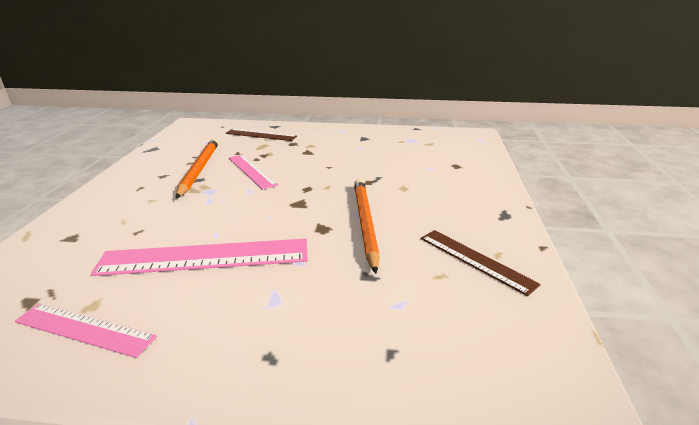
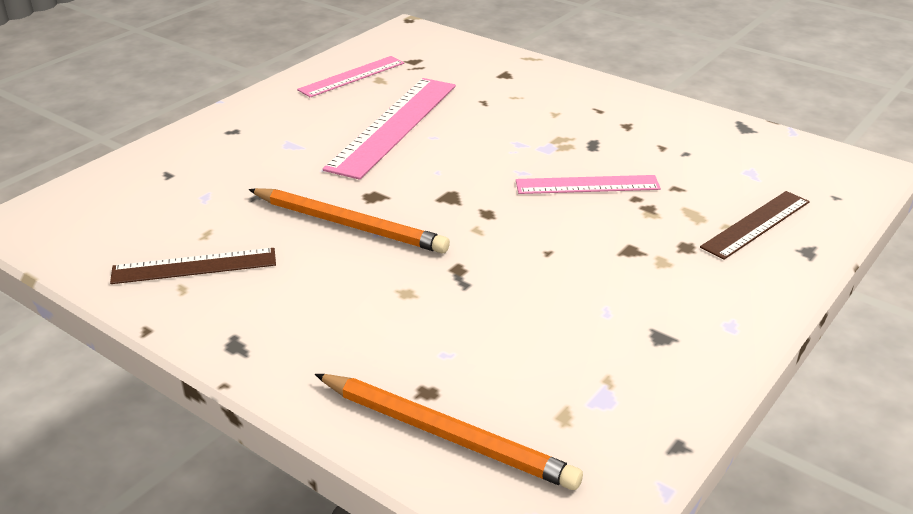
camera: 120 degrees right, 5 degrees up
(199, 169) = (627, 150): orange pencil -> orange pencil (445, 435)

